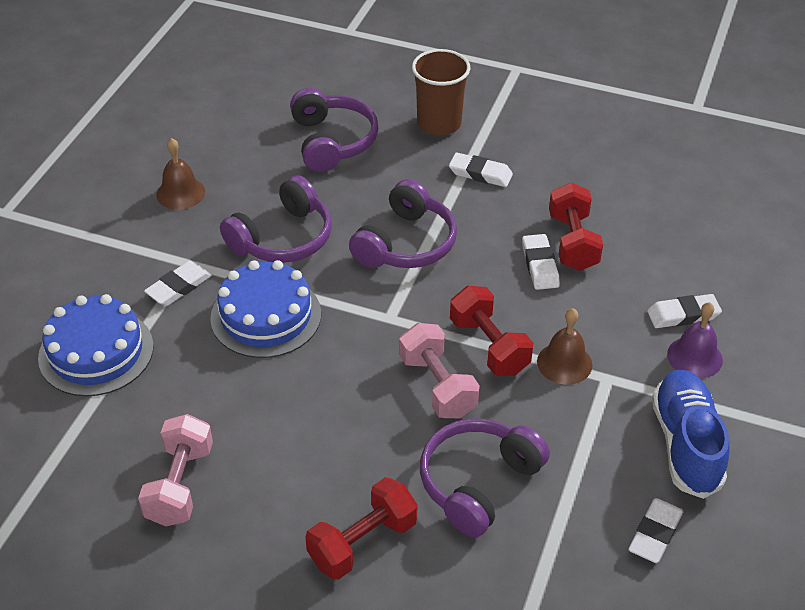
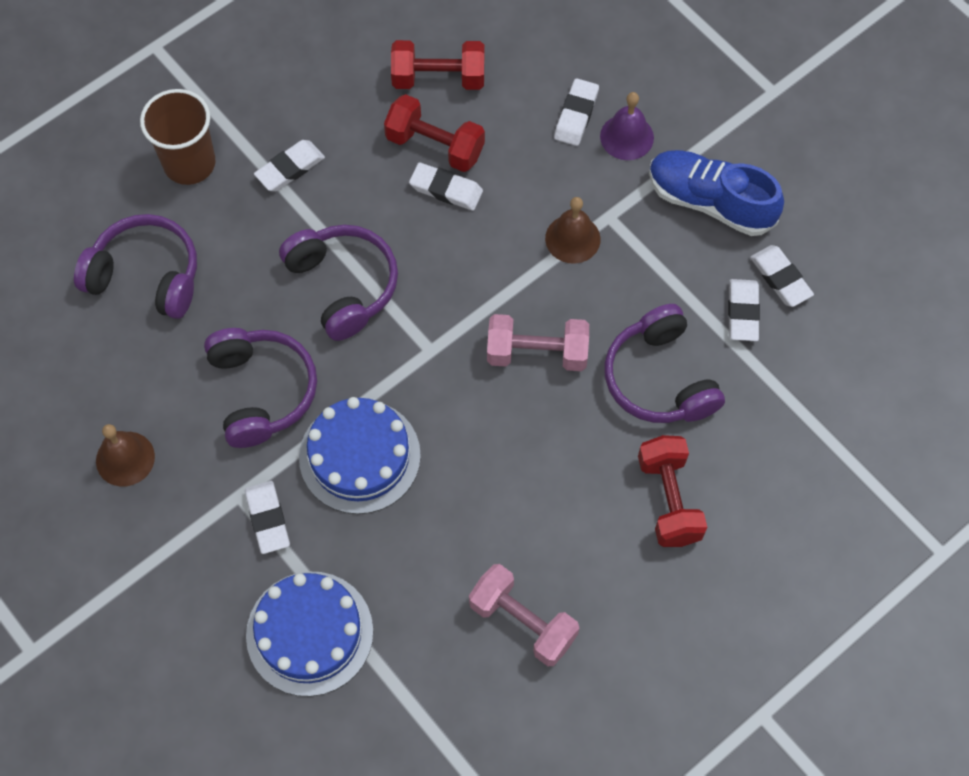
camera: 60 degrees left, 20 degrees up
(489, 346) = (517, 287): red dumbbell -> red dumbbell (438, 78)
(595, 518) = (743, 312): none -> white eraser

